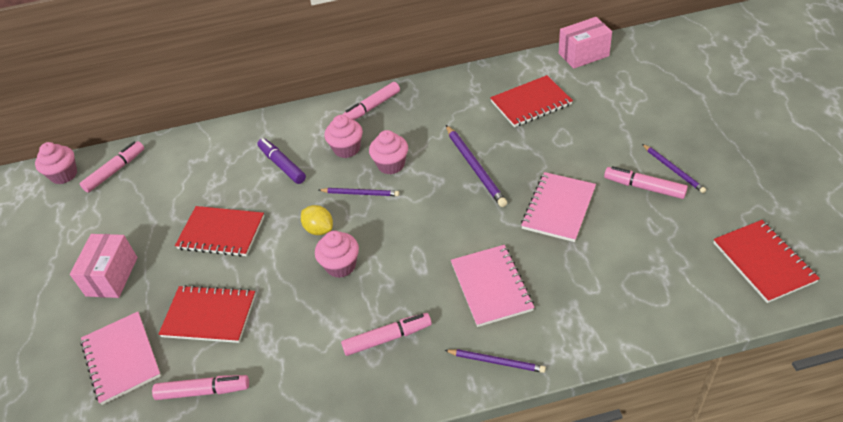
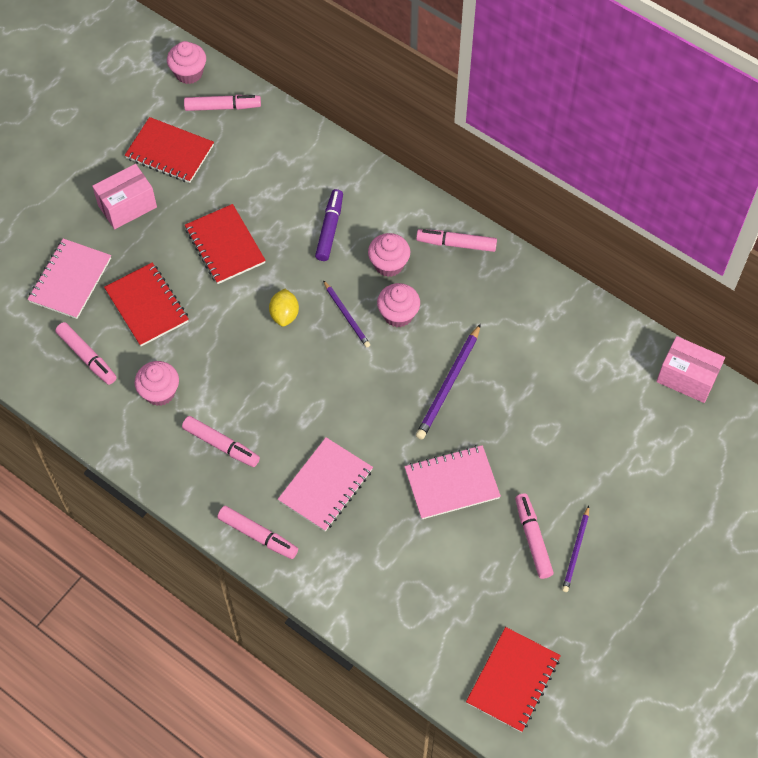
camera: 45 degrees right, 15 degrees up
(340, 265) = (261, 360): pink cupcake -> pink cupcake (160, 392)
(496, 361) = (258, 535): purple pencil -> pink marker
(531, 103) = (572, 376): red notebook -> red notebook (170, 152)

